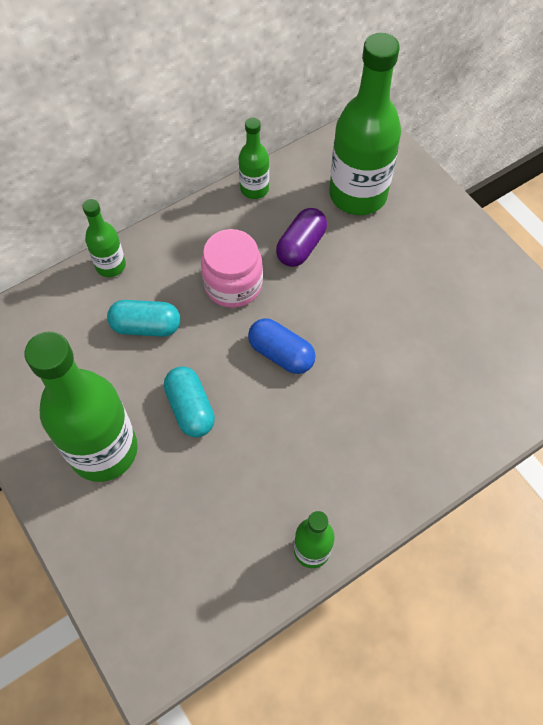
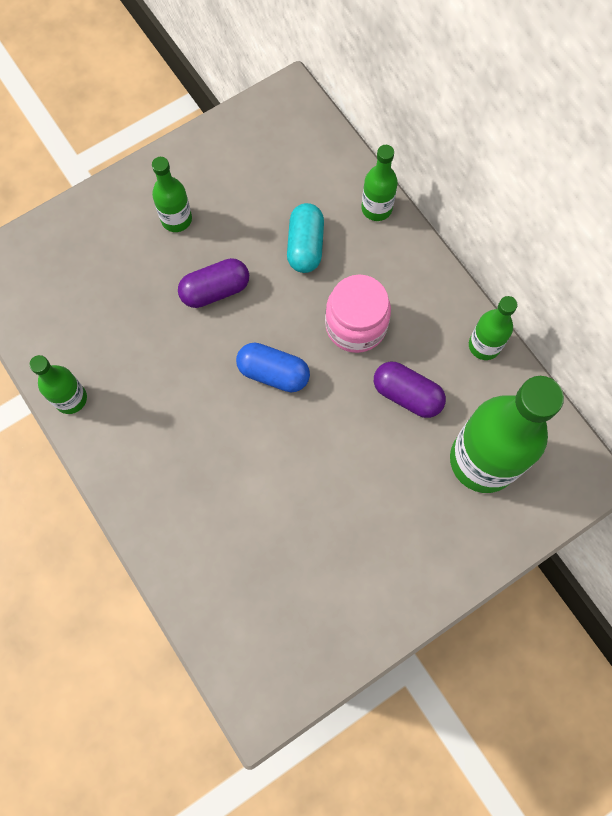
camera: 90 degrees right, 10 degrees up
(103, 450) = (176, 219): green bottle -> green bottle, size x0.50
(190, 408) = (215, 290): turquoise capsule -> purple capsule
(281, 354) = (273, 373): blue capsule -> blue capsule turned 75 degrees clockwise

